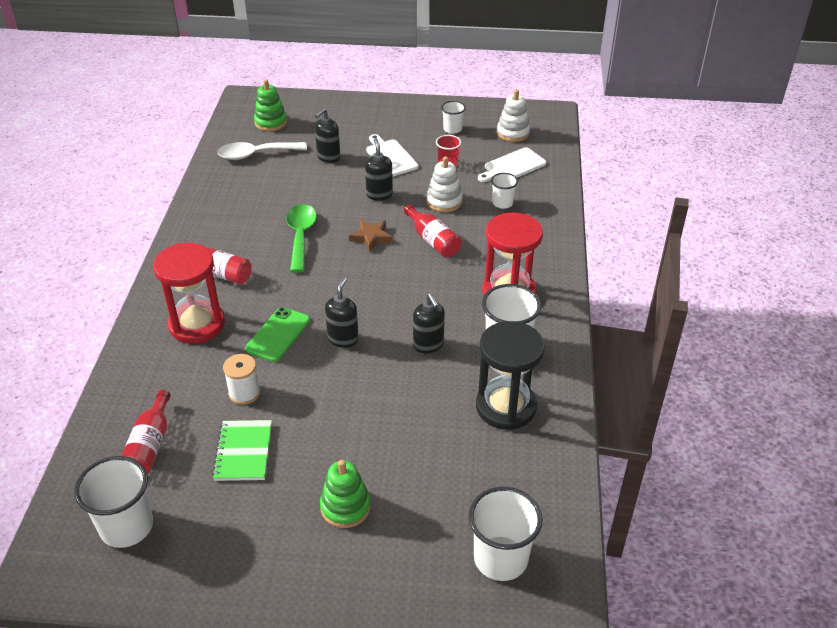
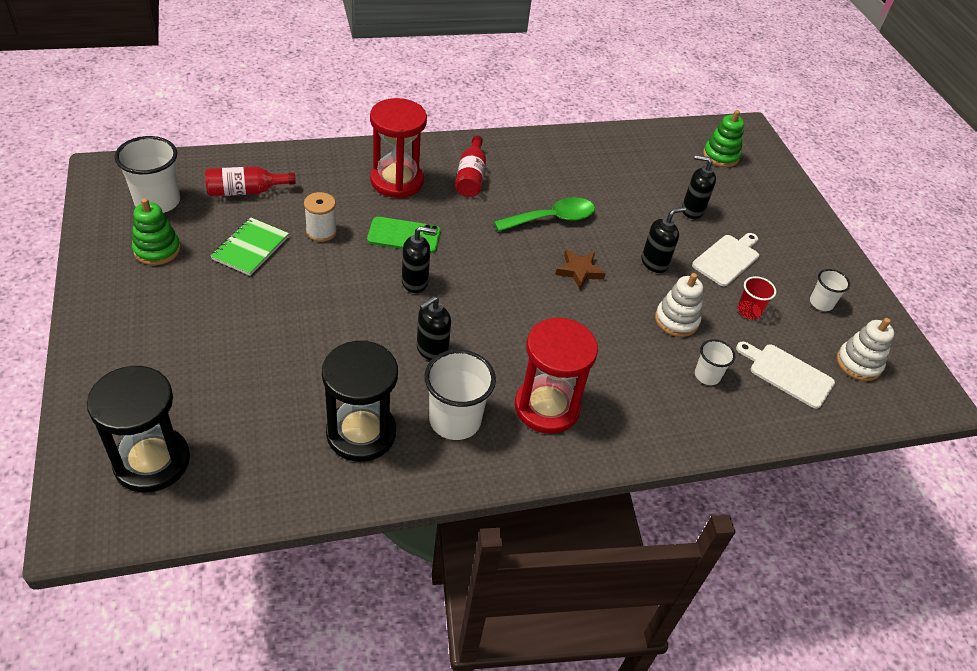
camera: 65 degrees right, 5 degrees up
(243, 452) = (250, 248): green notebook -> green notebook turned 45 degrees counterclockwise
(256, 154) = (660, 158): white spoon -> none
(345, 507) = (199, 330): green stacking toy -> green stacking toy (157, 250)
(433, 240) = (601, 323): red bottle -> none
(500, 558) = (152, 461): white cup -> black hourglass

